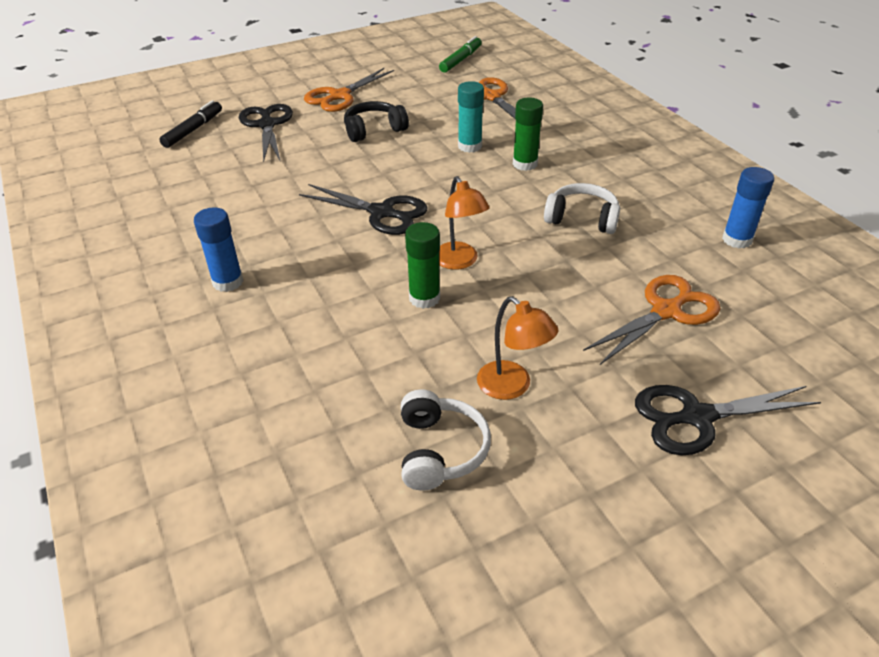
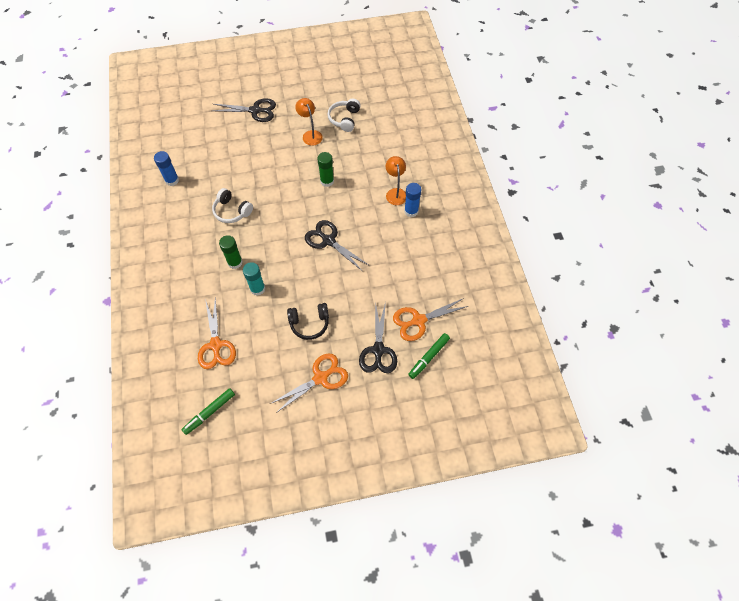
camera: 165 degrees left, 20 degrees up
(193, 130) = (428, 357): black marker -> green marker
(459, 262) = (303, 198): orange lamp -> orange lamp (395, 193)
(666, 311) = (233, 151): orange scissors -> orange scissors (419, 320)

